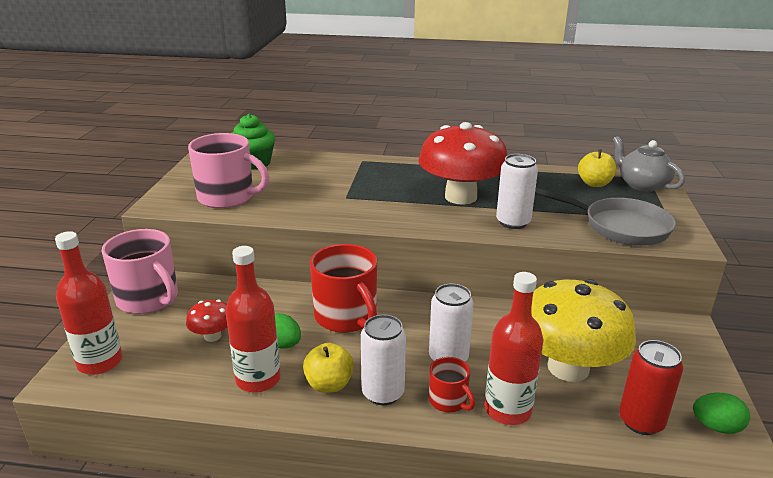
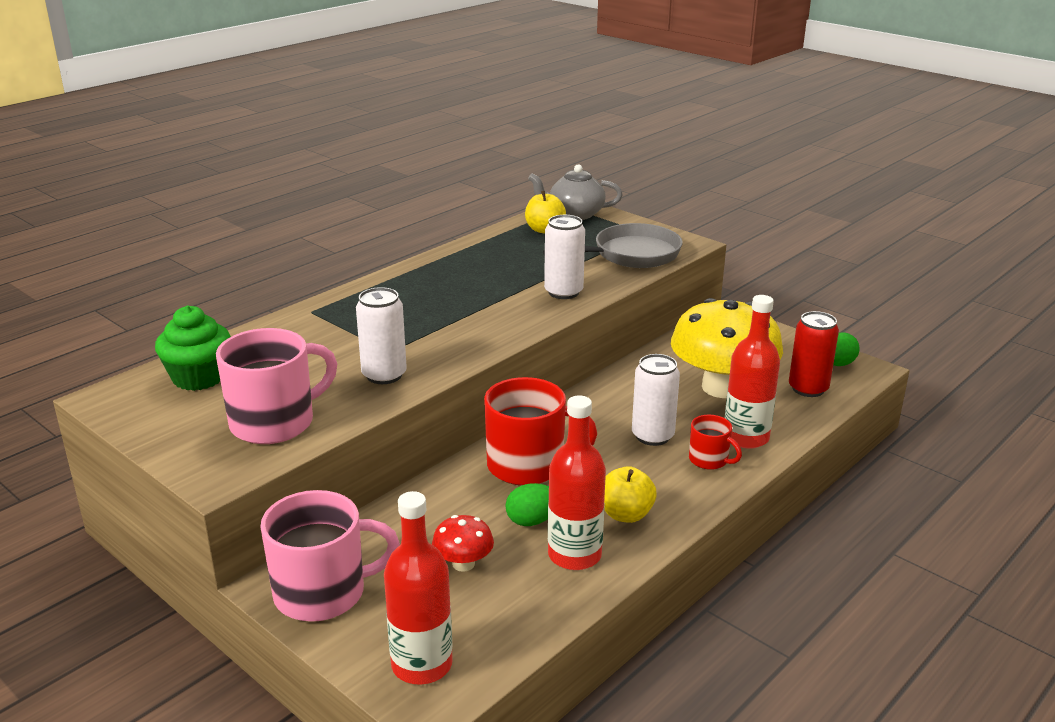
camera: 55 degrees left, 0 degrees up
(383, 393) = (667, 489): white can -> white can (384, 375)
(448, 401) = (709, 460): red mug -> red mug turned 45 degrees clockwise
(460, 197) = (480, 295): red mushroom -> none

